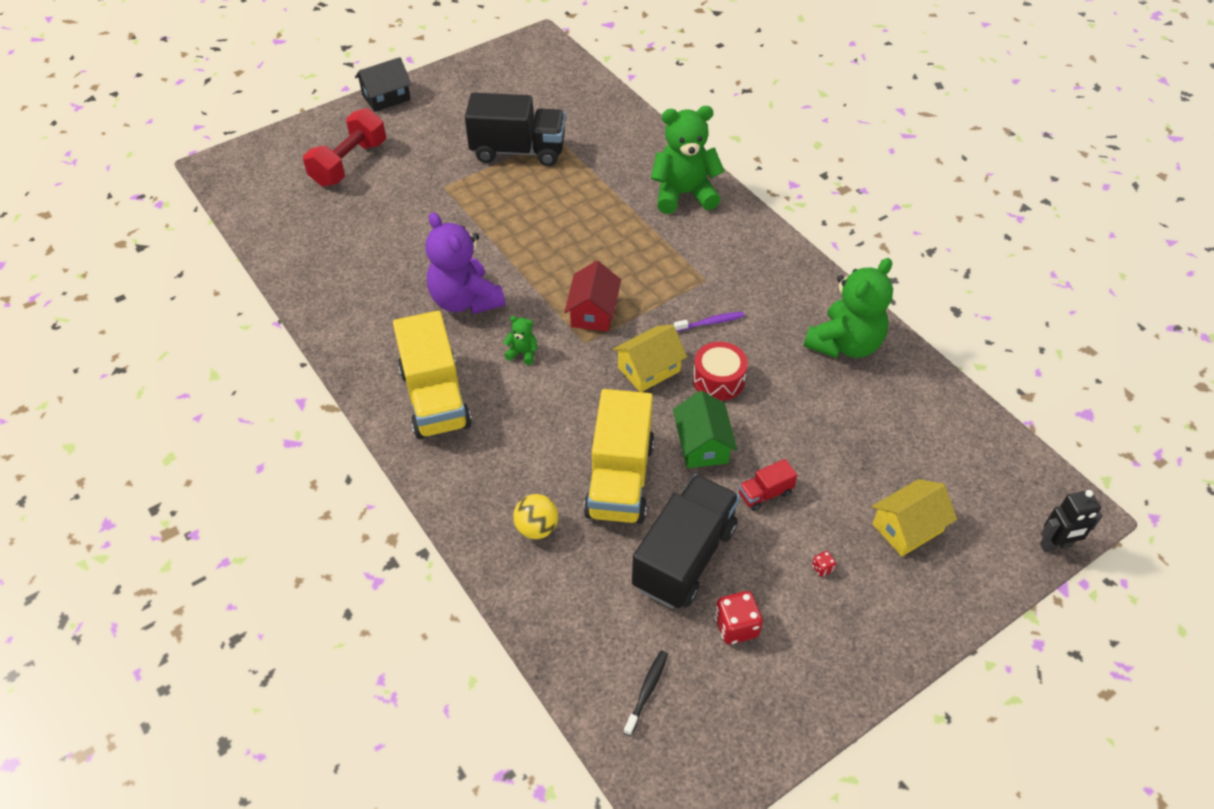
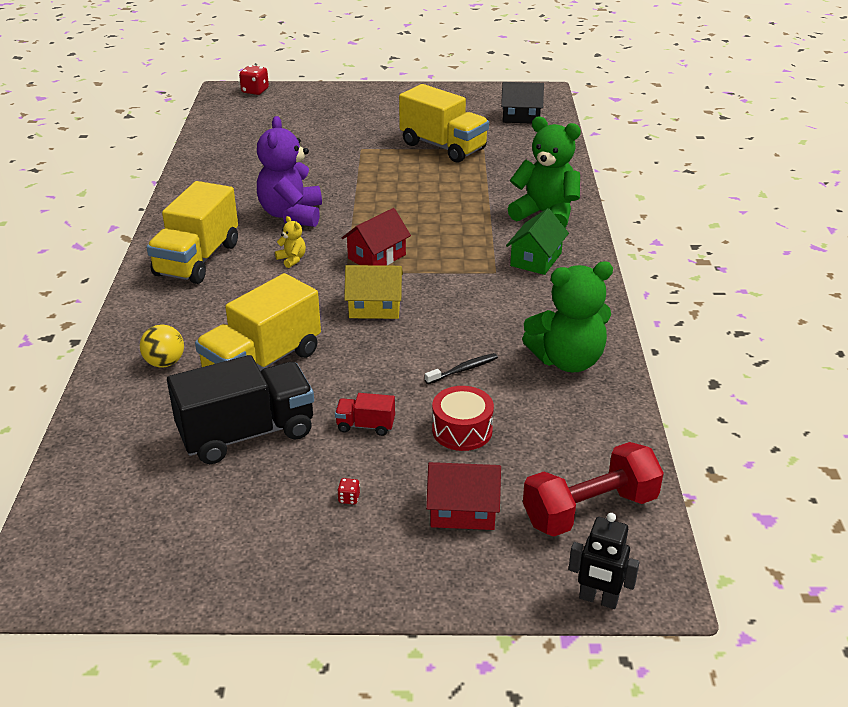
camera: 35 degrees right, 15 degrees down
(349, 163) = (312, 116): red dumbbell -> red dumbbell (589, 510)
(386, 97) = (385, 90): black house -> black house (521, 117)
(518, 151) = (443, 147): black truck -> yellow truck
(522, 353) = (292, 259): green teddy bear -> yellow teddy bear
(647, 691) = (107, 501): black toothbrush -> black toothbrush (463, 369)
(702, 445) = (355, 371): green house -> green house (536, 259)
(710, 322) = (464, 299): purple toothbrush -> none
(718, 380) = (423, 337): red drum -> red drum (462, 430)
(736, 626) = (227, 498): red dice -> red dice (255, 91)
(907, 528) = (463, 510): yellow house -> red house

